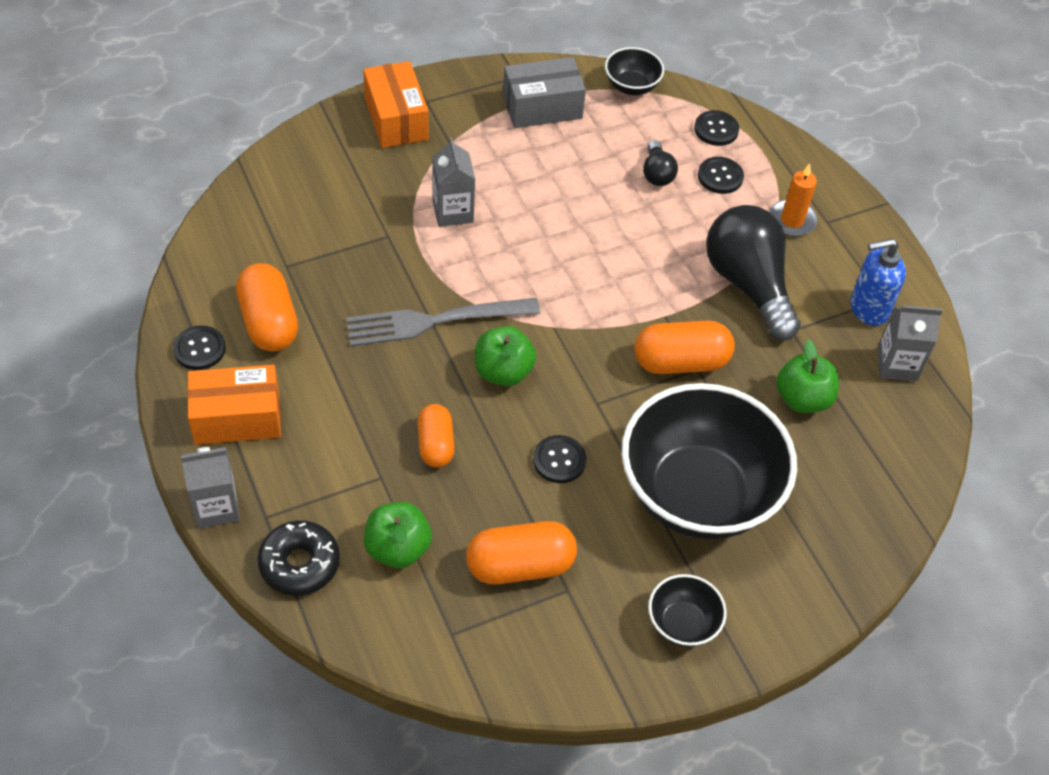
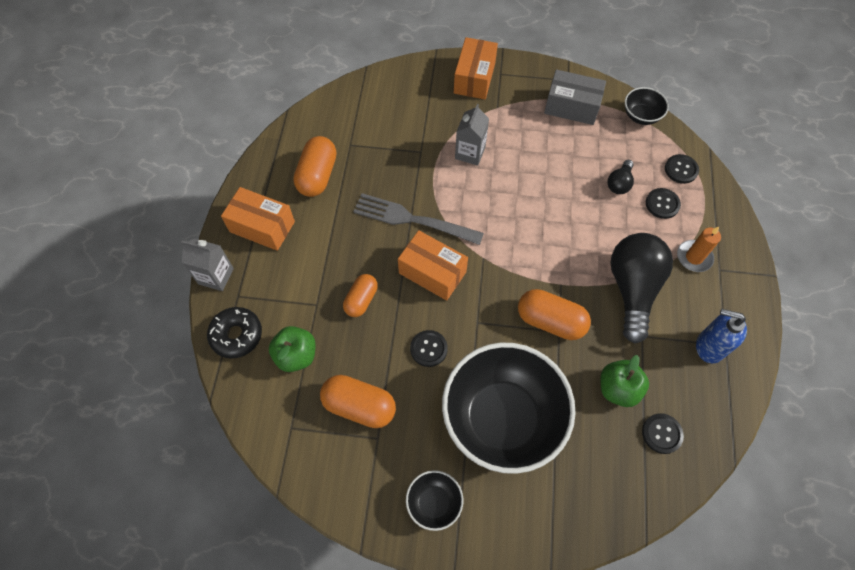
camera: 35 degrees right, 10 degrees up
(199, 349) = (269, 174): black button -> black button (662, 434)
(503, 372) = (432, 272): green apple -> orange box
(897, 364) = (704, 398): grey carton -> none

